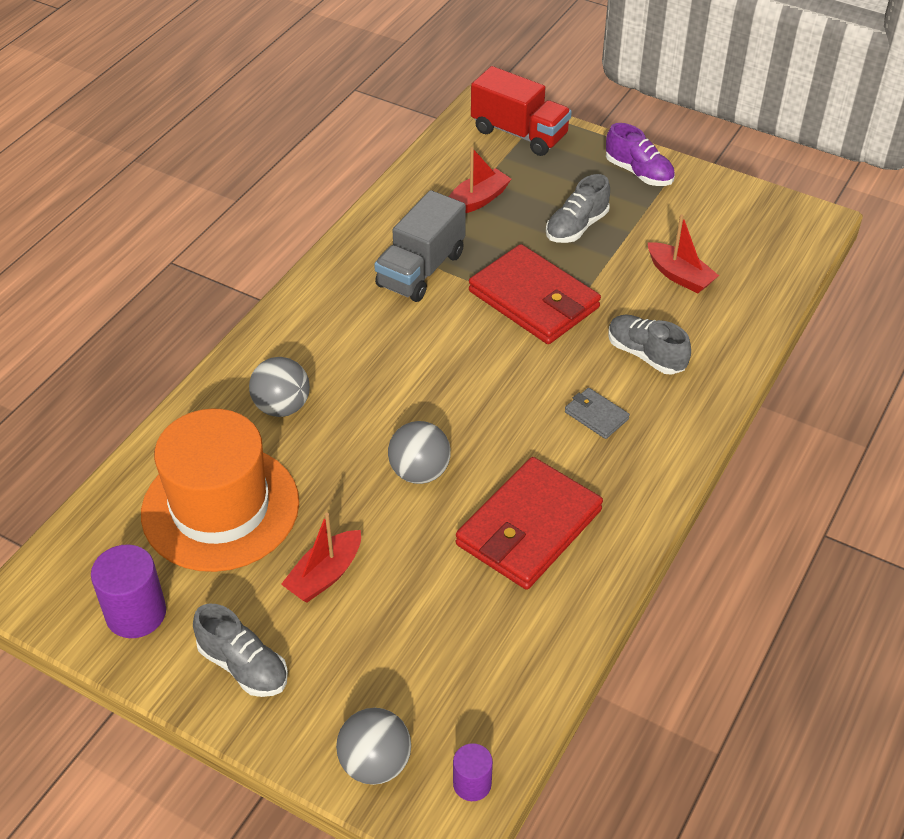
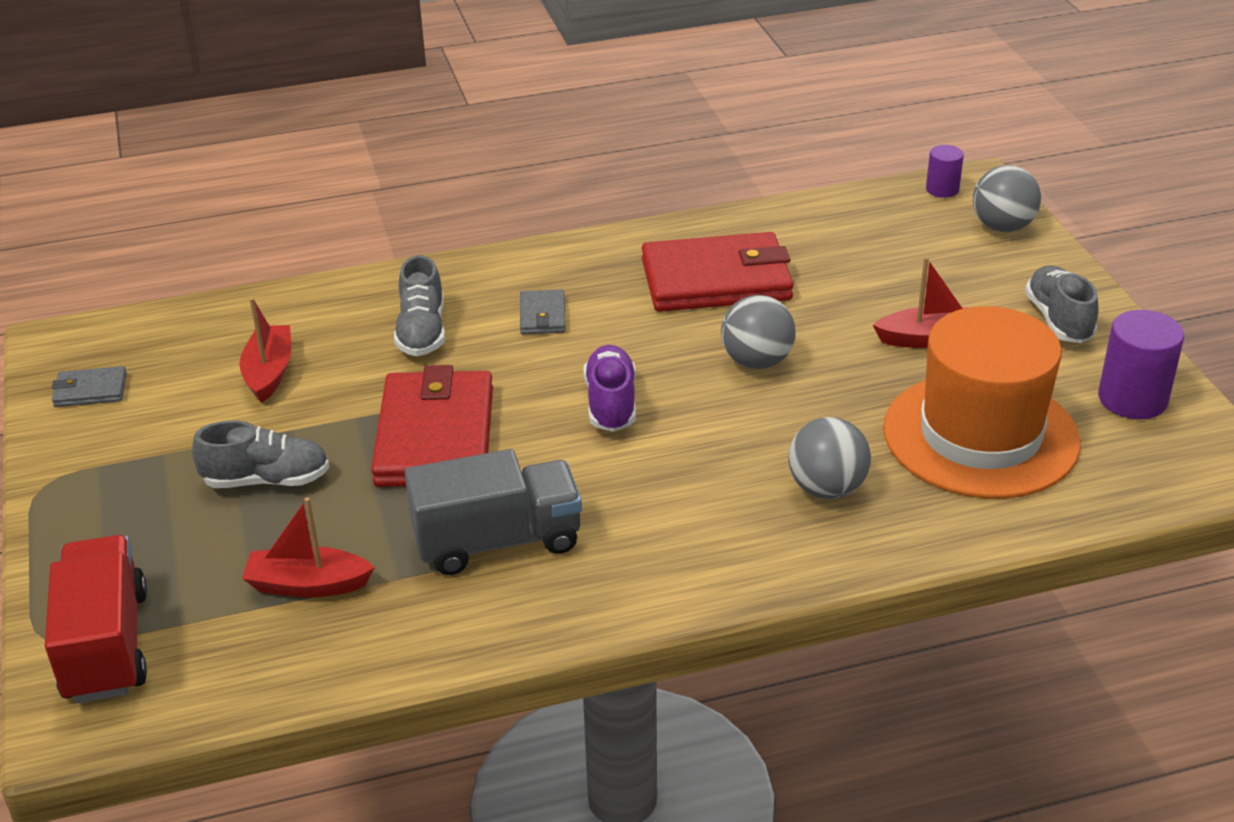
camera: 135 degrees left, 10 degrees down
(639, 173) = (94, 496): purple shoe -> purple shoe (611, 404)
(744, 210) = (90, 390): none -> grey wallet

